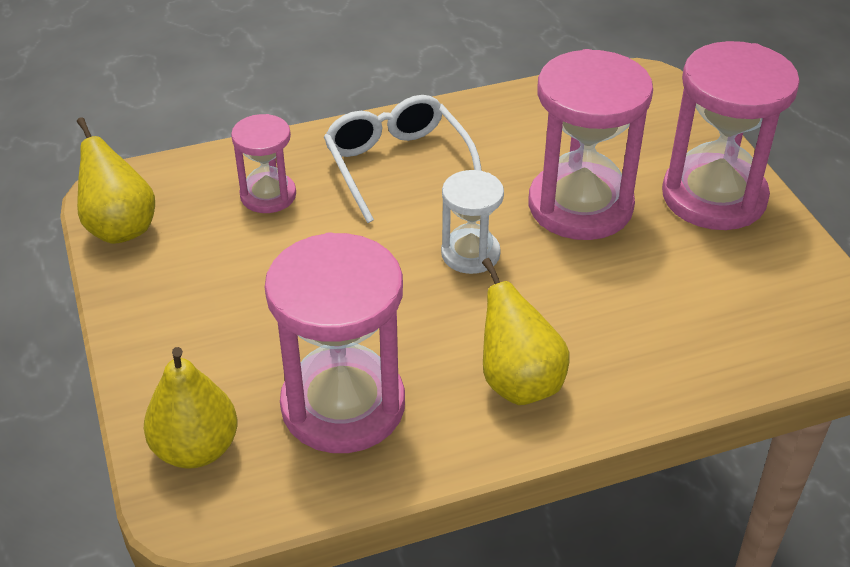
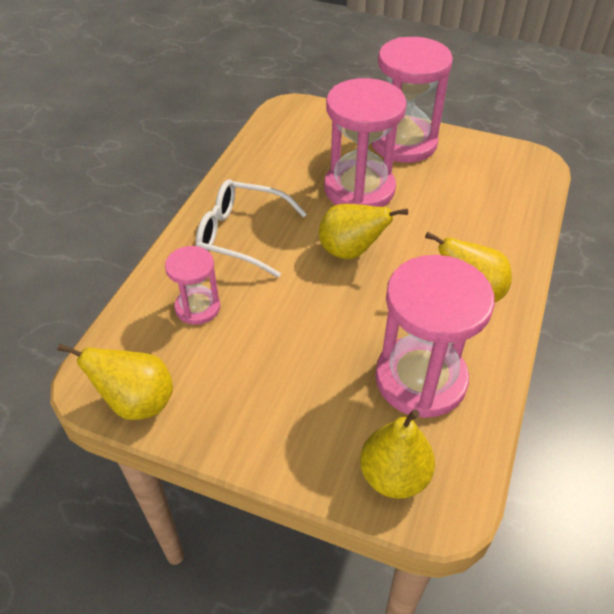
camera: 50 degrees left, 5 degrees up
(470, 254) = (351, 251): white hourglass -> yellow pear

